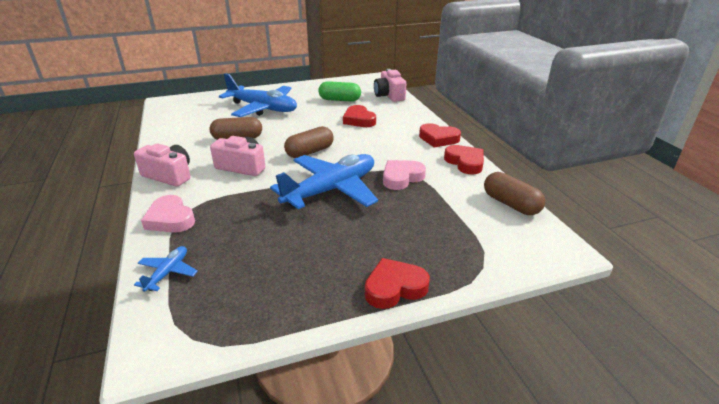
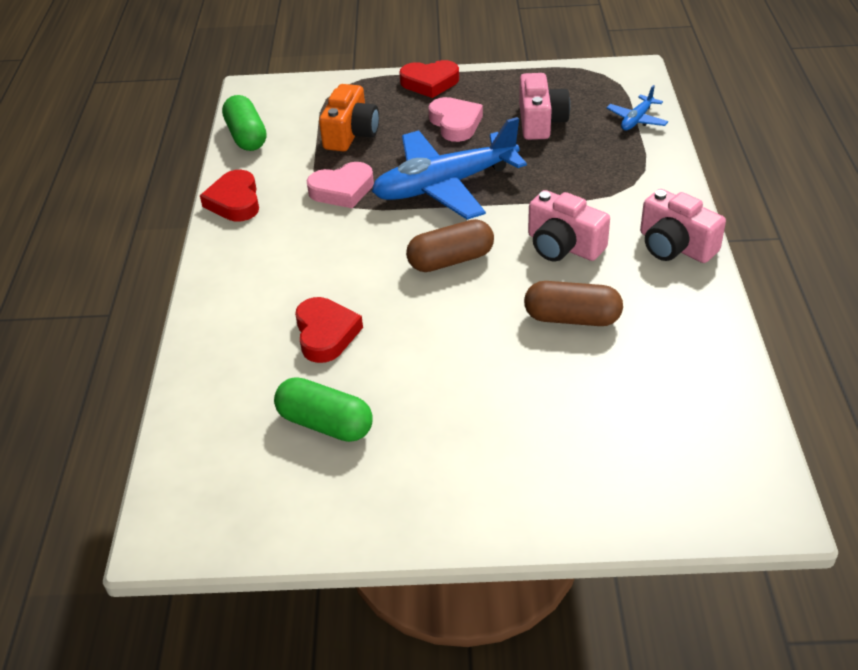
camera: 160 degrees left, 10 degrees up
(170, 219) = (651, 175): pink heart -> pink heart (455, 123)
(263, 108) = (514, 420): blue plane -> none
(389, 95) = (200, 420): pink camera -> pink camera (540, 122)
(430, 218) = (351, 134): none -> orange camera
(438, 139) = (226, 256): red heart -> none
(511, 204) = (246, 136): brown capsule -> green capsule

